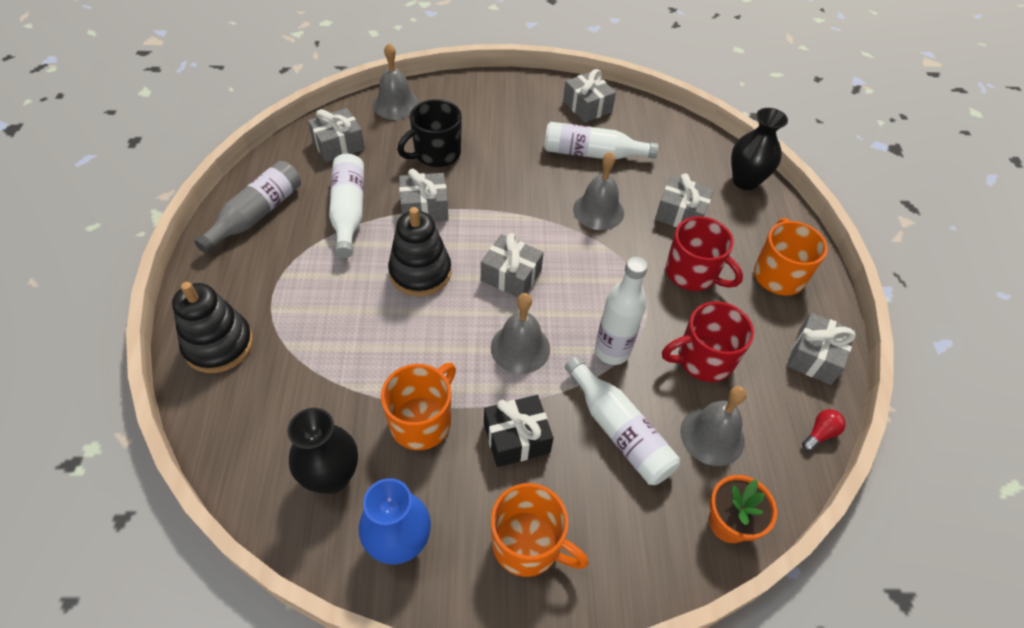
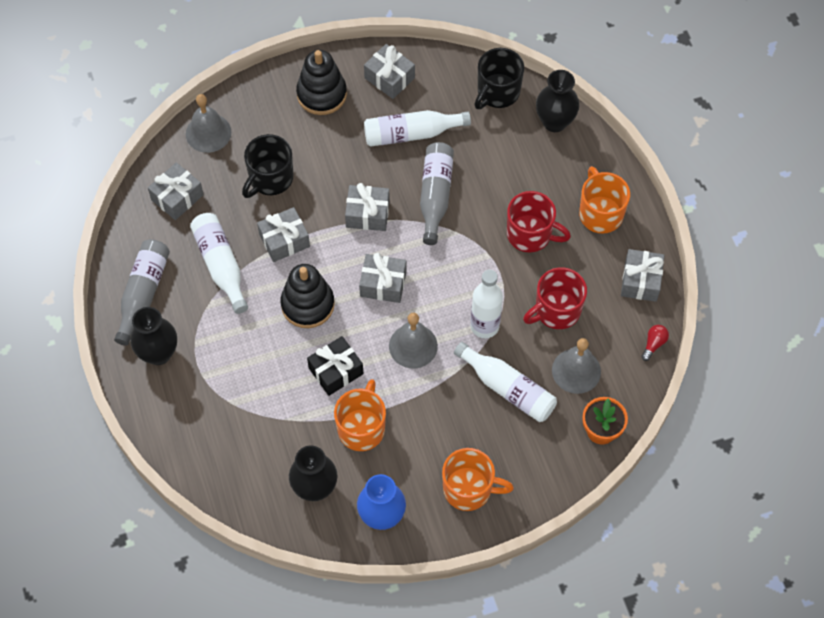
camera: 15 degrees left, 10 degrees up
(219, 345) = (178, 418): black stacking toy -> black stacking toy (321, 94)
(238, 273) = (158, 353): none -> black vase
(516, 438) = (435, 418): black gift -> black gift (336, 371)
(598, 211) = (435, 195): grey bell -> grey bottle
(681, 214) = (506, 176): grey gift -> grey gift (367, 214)
(691, 143) = (497, 92): none -> black mug

